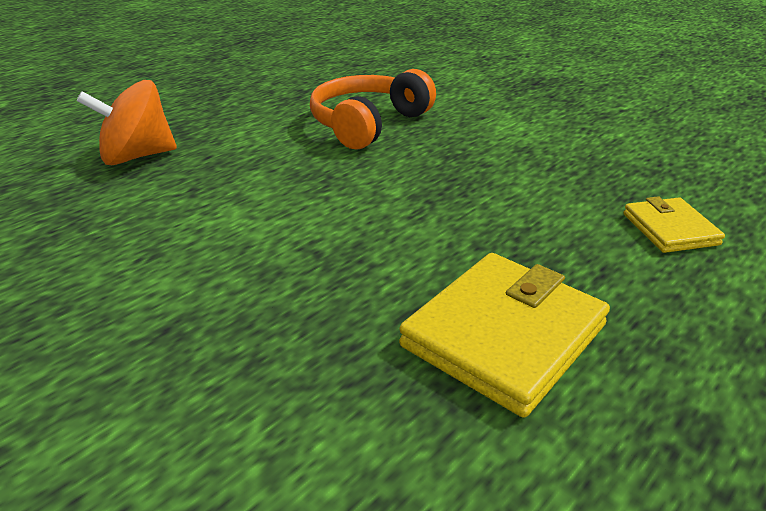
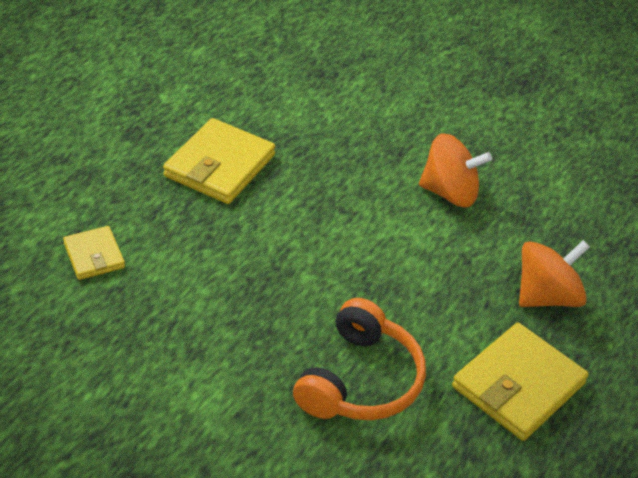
camera: 165 degrees right, 10 degrees up
(140, 259) = (450, 193): none -> orange spinning top
(230, 113) = (518, 385): none -> yellow wallet

